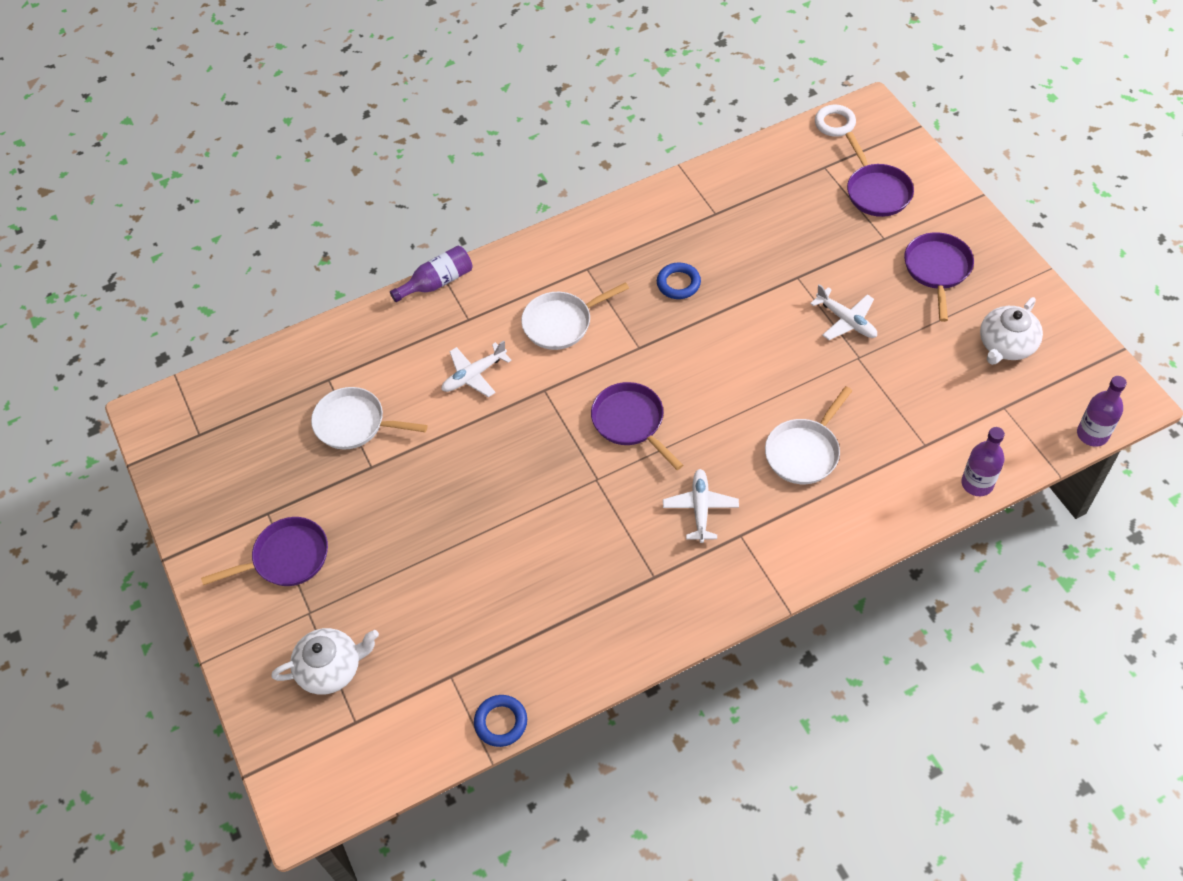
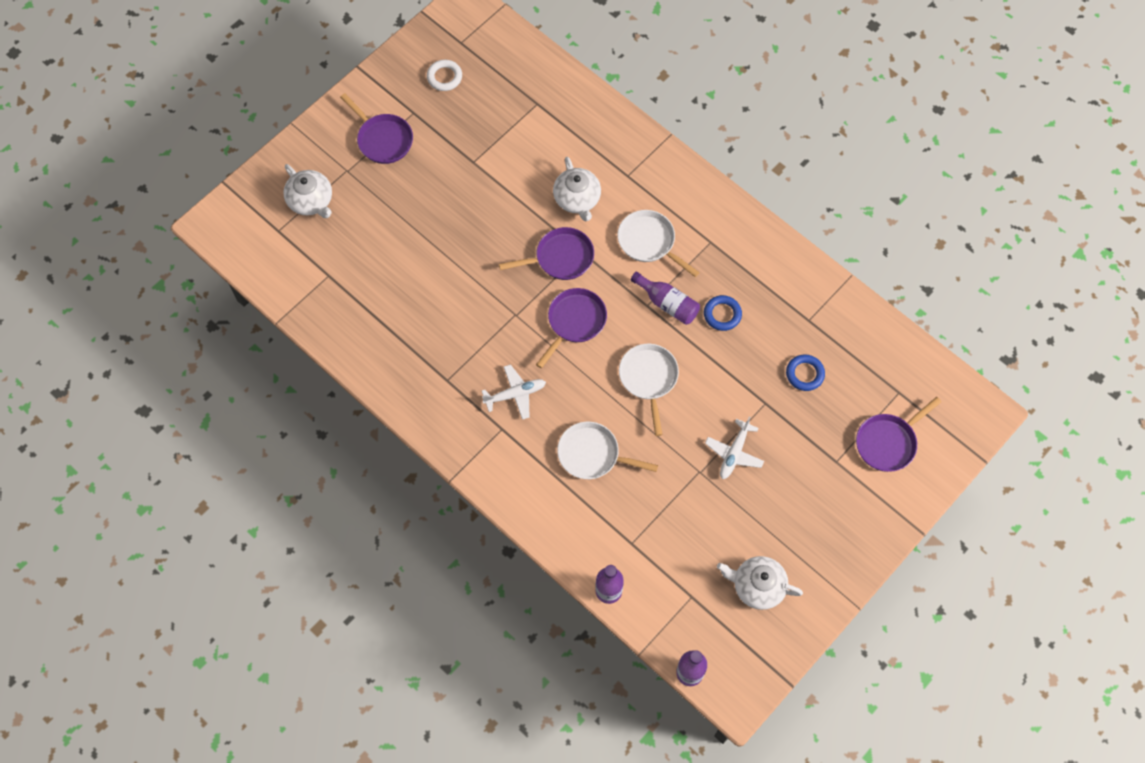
camera: 65 degrees right, 10 degrees up
(355, 424) = (505, 137): white pan -> white pan (649, 379)
(437, 282) = (654, 141): purple bottle -> purple bottle (667, 304)
(474, 375) = (577, 199): white plane -> white teapot
(501, 722) = (305, 319): blue ring -> blue ring (804, 374)
(834, 123) = (955, 387): white ring -> white ring (444, 77)
(937, 270) = (818, 513): purple pan -> purple pan (560, 258)

